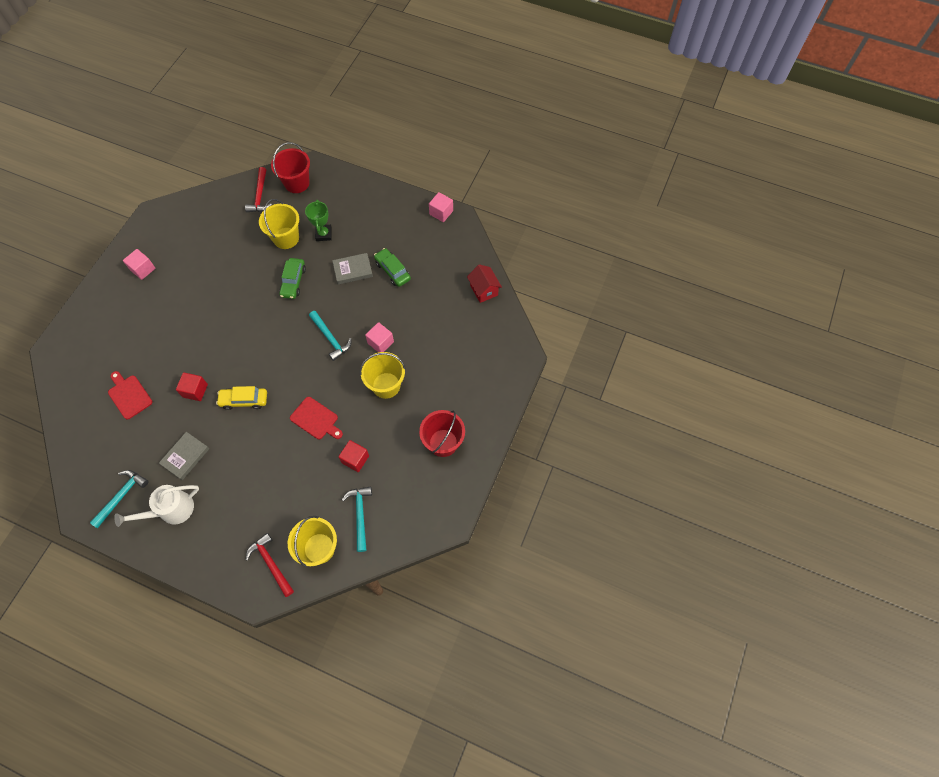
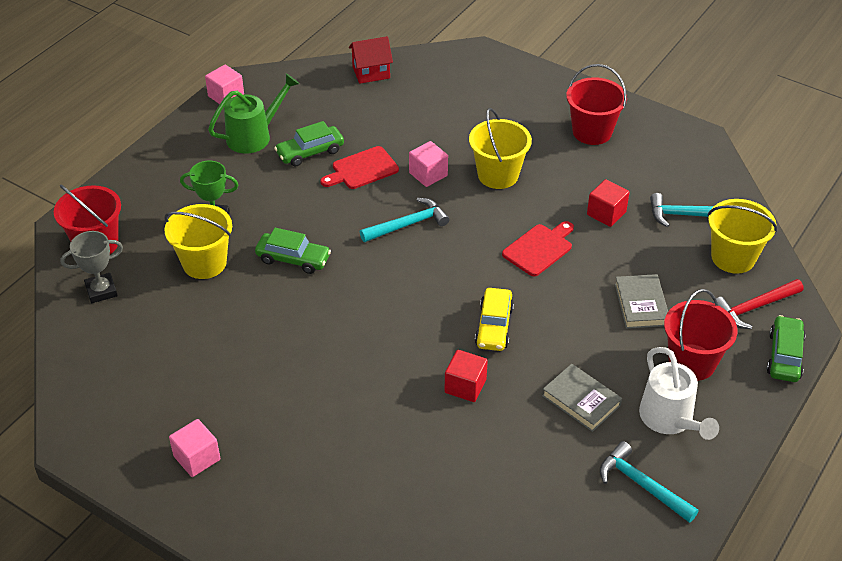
camera: 80 degrees left, 20 degrees down
(129, 395) = (457, 477): red cutting board -> red cutting board (362, 169)
(219, 522) = (692, 362): none -> red bucket
(227, 584) = (784, 356): none -> green car
(260, 195) = (101, 291): red hammer -> grey trophy
(353, 270) = (294, 192): grey book -> grey book (641, 305)
(404, 237) = (254, 136): none -> green watering can

